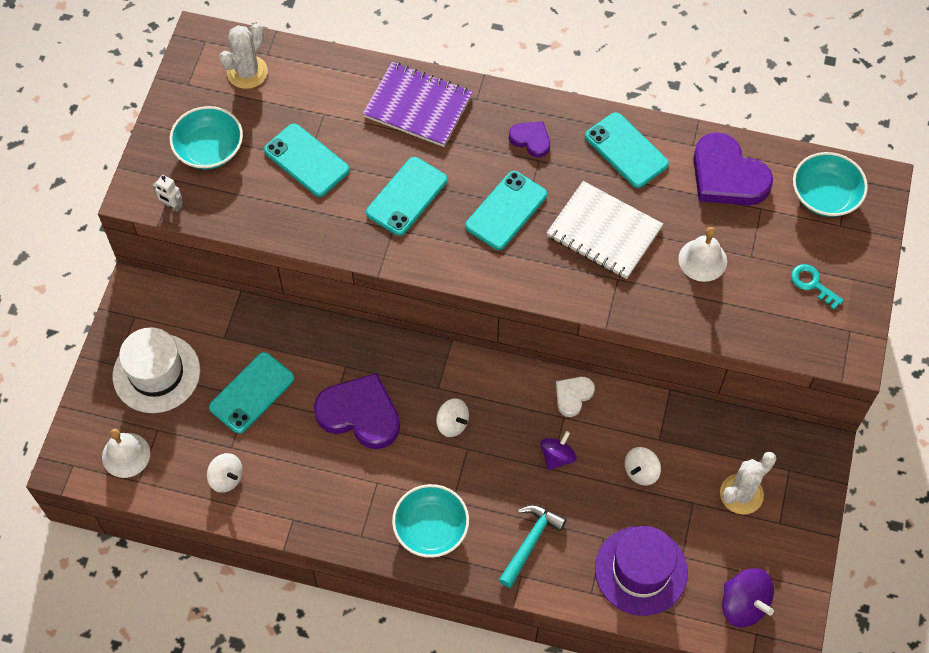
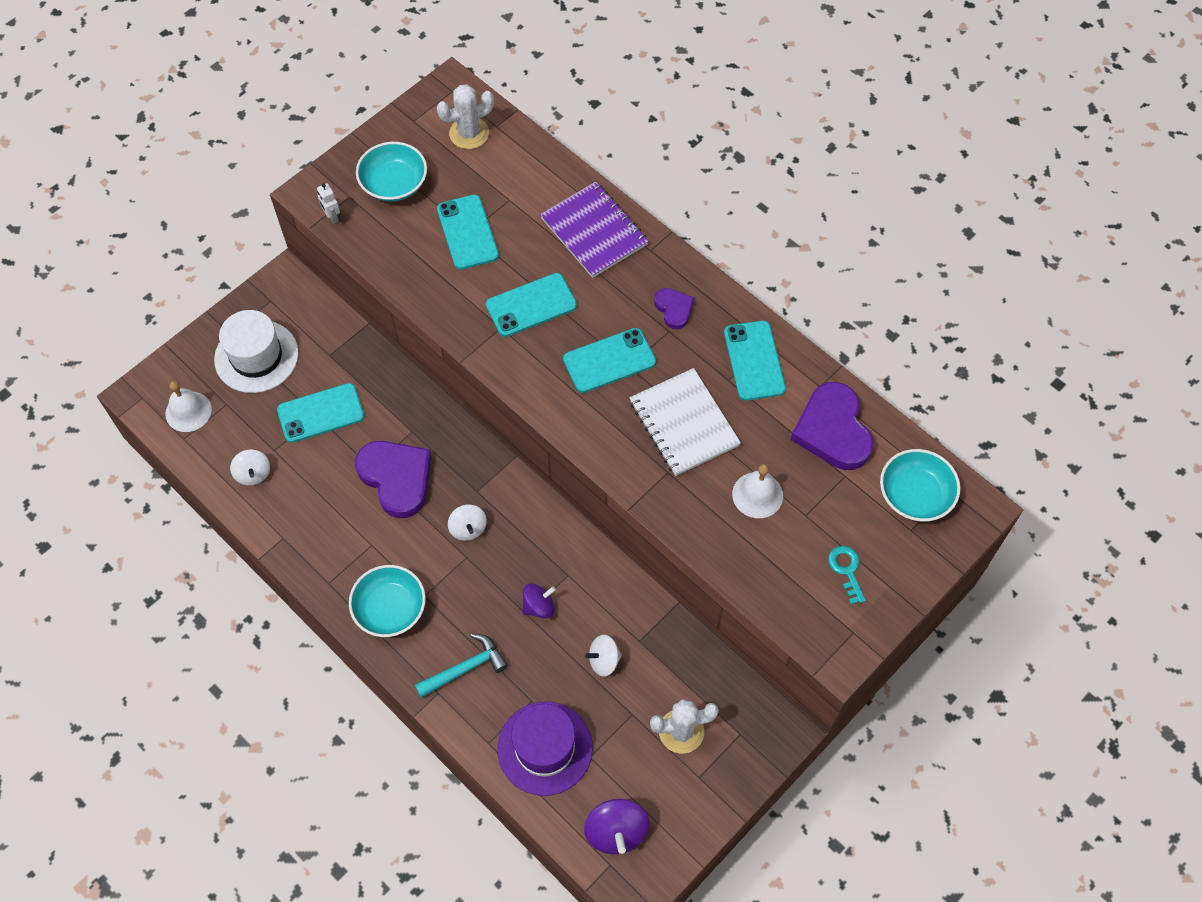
camera: 30 degrees right, 0 degrees up
(573, 396) = (588, 561): white heart -> none

